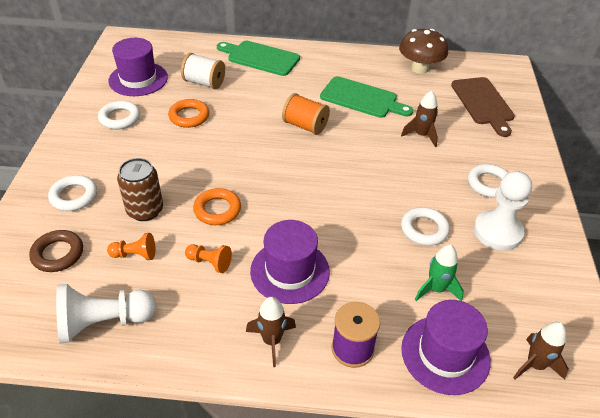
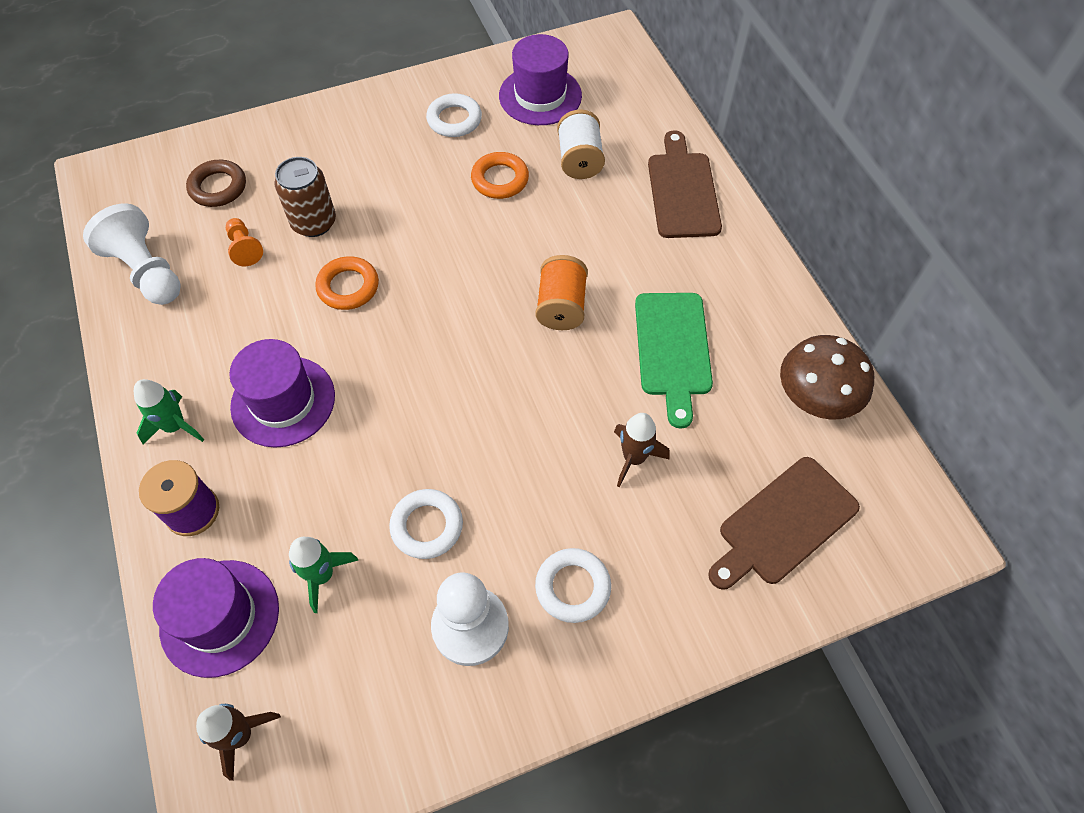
camera: 65 degrees right, 15 degrees up
(74, 196) = (304, 153): white ring -> none
(209, 262) = (262, 319): orange pawn -> none
(260, 58) = (683, 191): green cutting board -> brown cutting board
(272, 341) = (175, 426): brown rocket -> green rocket

